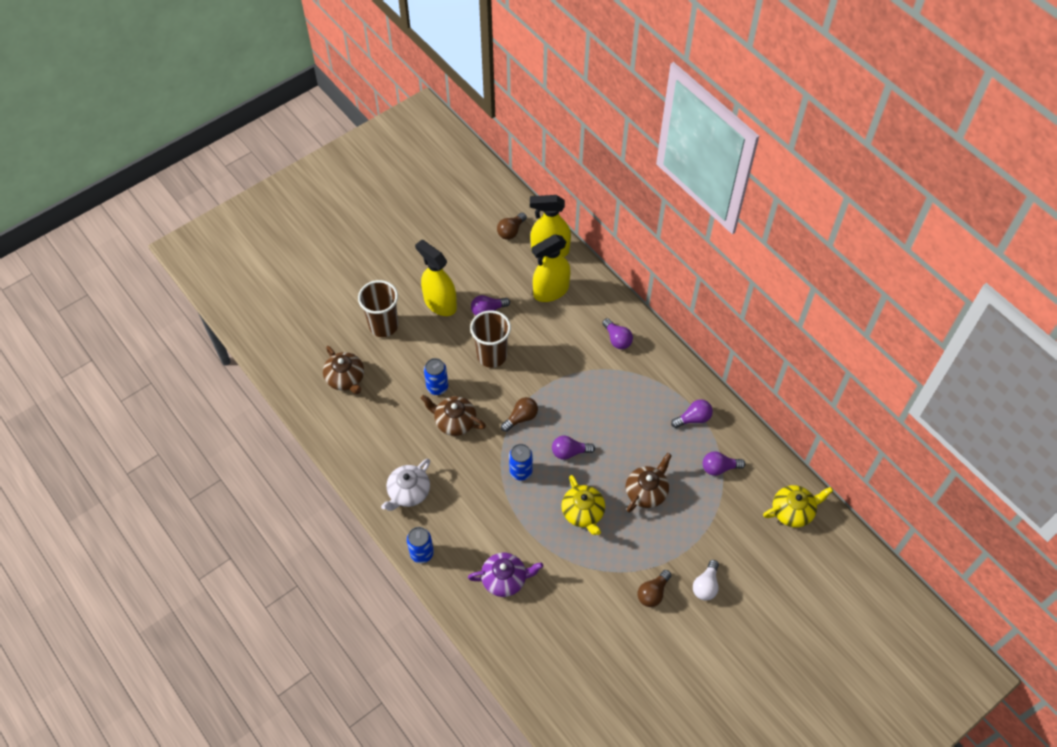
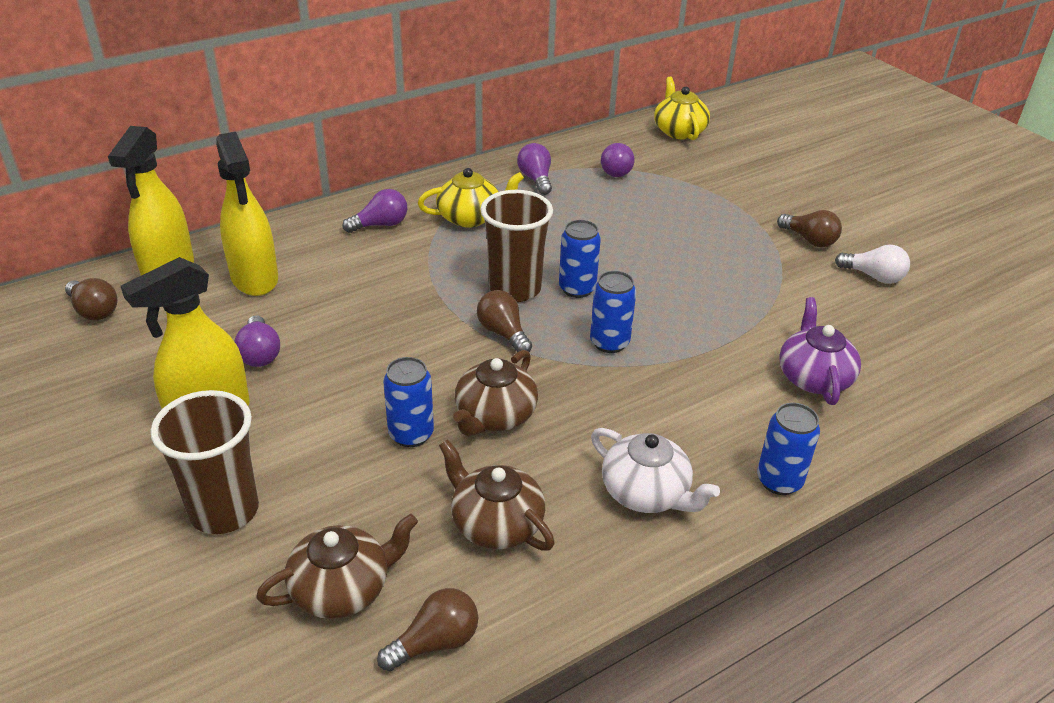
camera: 85 degrees left, 20 degrees down
(321, 416) = (435, 642): none -> brown light bulb
(492, 356) = (363, 357): brown cup -> brown cup (515, 289)
(569, 452) = (577, 289): purple light bulb -> blue can
(583, 512) = (686, 286): yellow teapot -> yellow teapot (470, 217)
(646, 491) = (650, 228): brown teapot -> brown teapot (495, 523)
(706, 585) = (790, 199): white light bulb -> white light bulb (873, 276)

